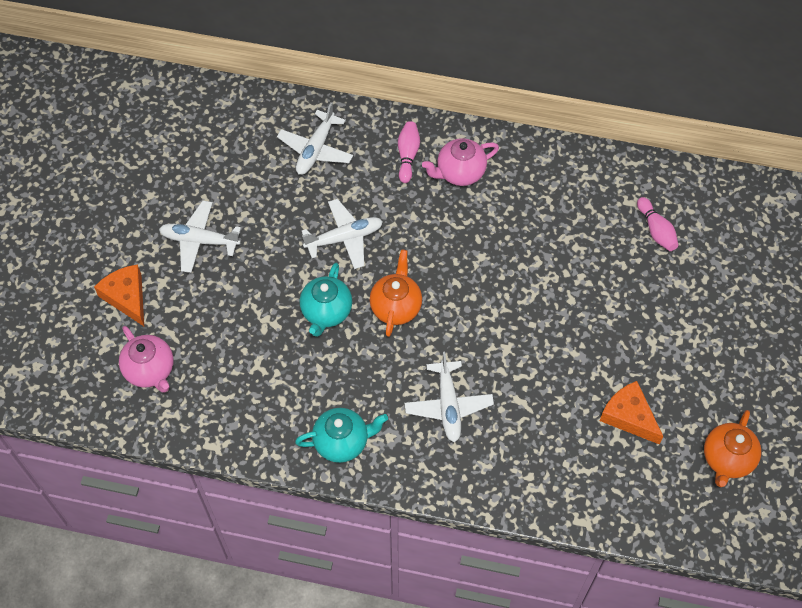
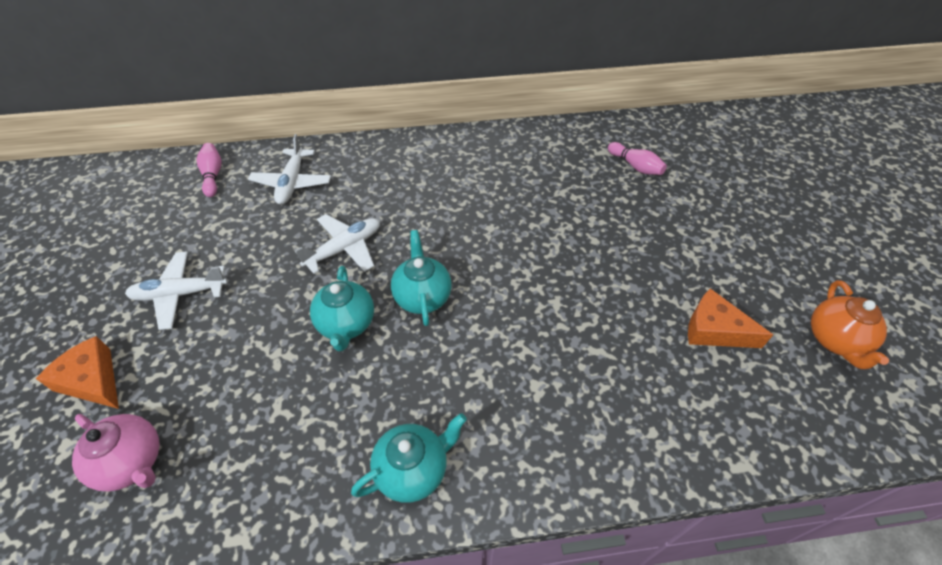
camera: 20 degrees left, 10 degrees down
(396, 307) = (422, 297): orange teapot -> turquoise teapot
(408, 155) = (384, 166): pink bowling pin -> pink bowling pin (213, 175)
(448, 405) = (522, 381): white plane -> none
(460, 173) = (439, 167): pink teapot -> none

